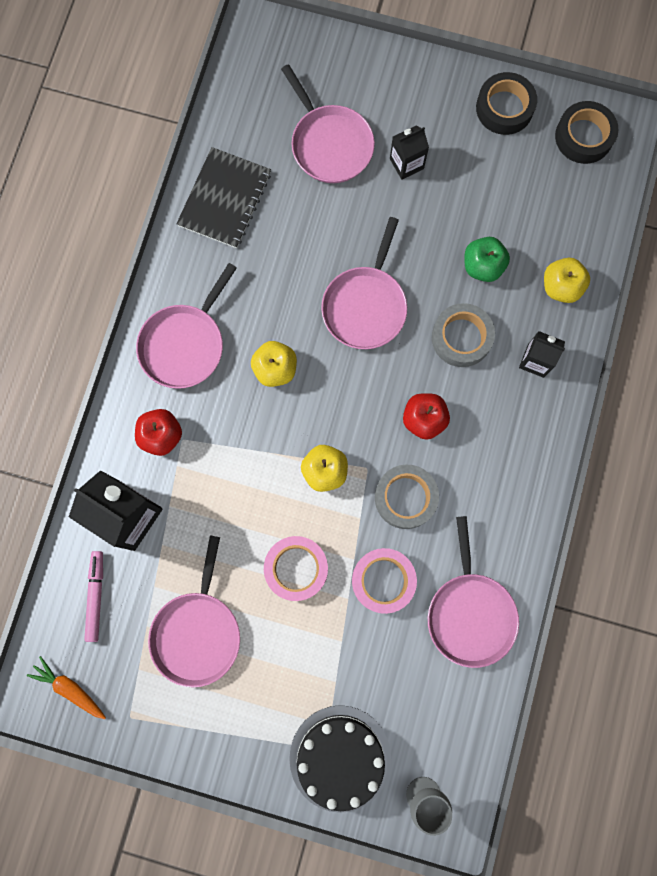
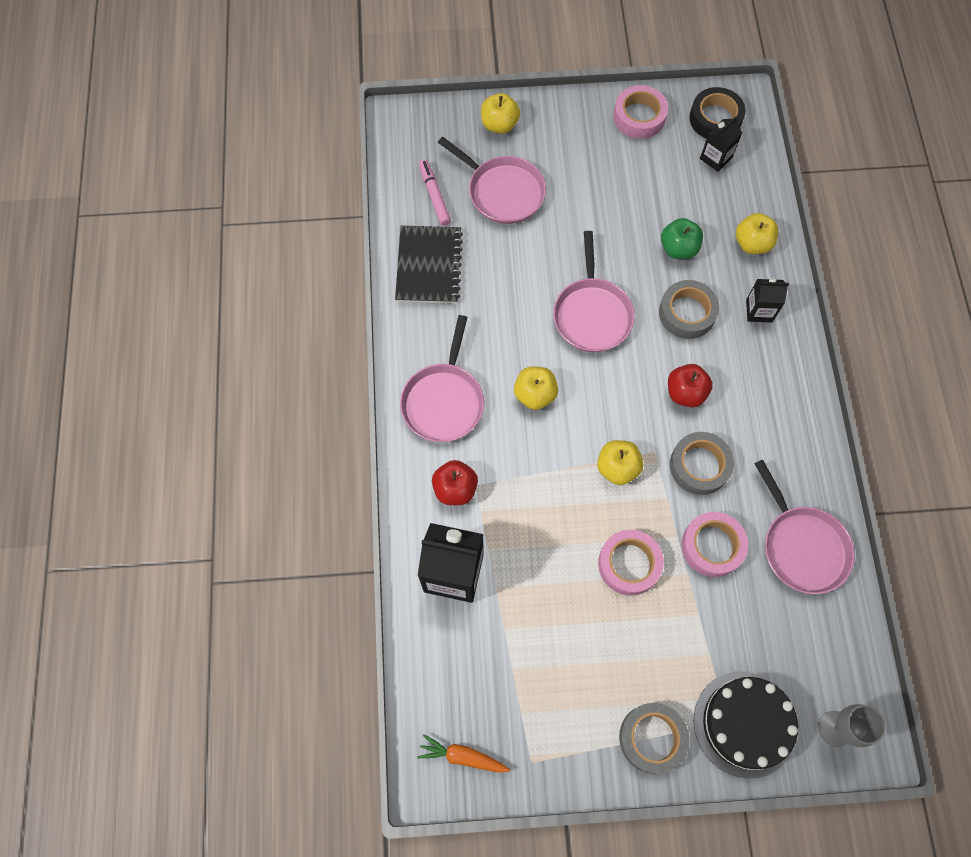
camera: 20 degrees left, 10 degrees down
(96, 596) = (452, 658): pink marker -> pink marker (434, 195)
(197, 632) = (562, 656): pink pan -> none
(248, 738) = (652, 738): none -> grey tape
(356, 69) = (499, 124): none -> yellow apple
(406, 164) = (576, 186): black carton -> black carton (716, 158)
(504, 108) = (639, 117): black tape -> pink tape

